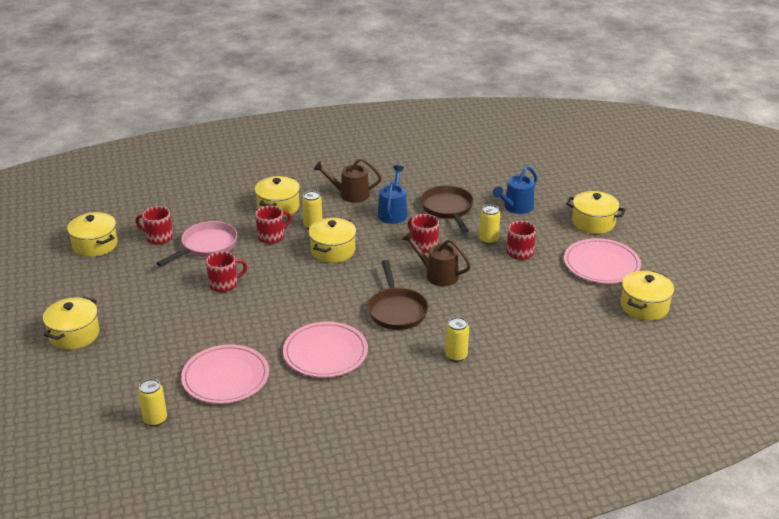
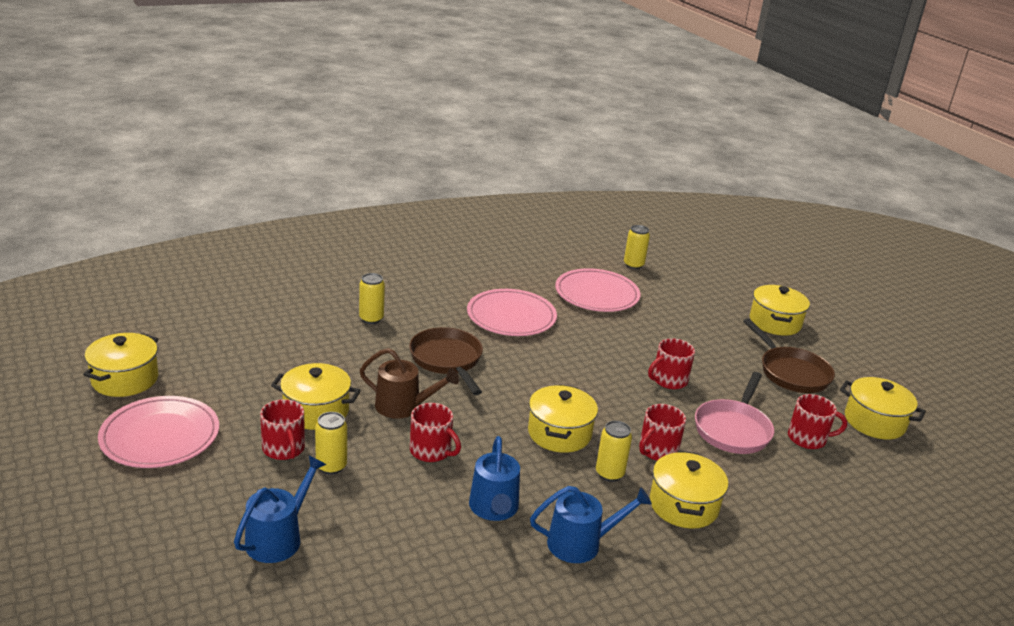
camera: 165 degrees right, 5 degrees down
(350, 194) = (580, 543): brown watering can -> blue watering can
(448, 209) = (402, 524): brown pan -> brown pan (791, 372)
(593, 222) = (143, 514): yellow pot -> yellow pot (316, 411)

